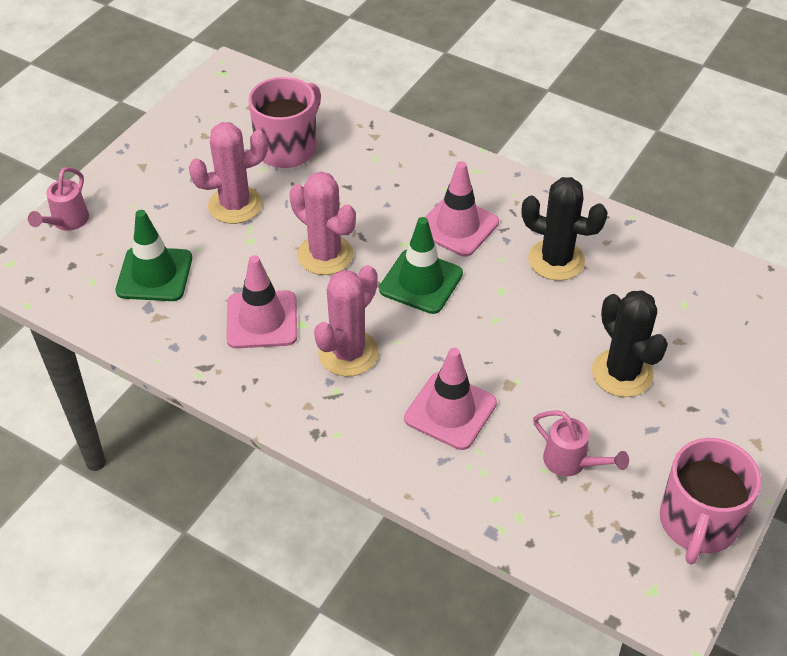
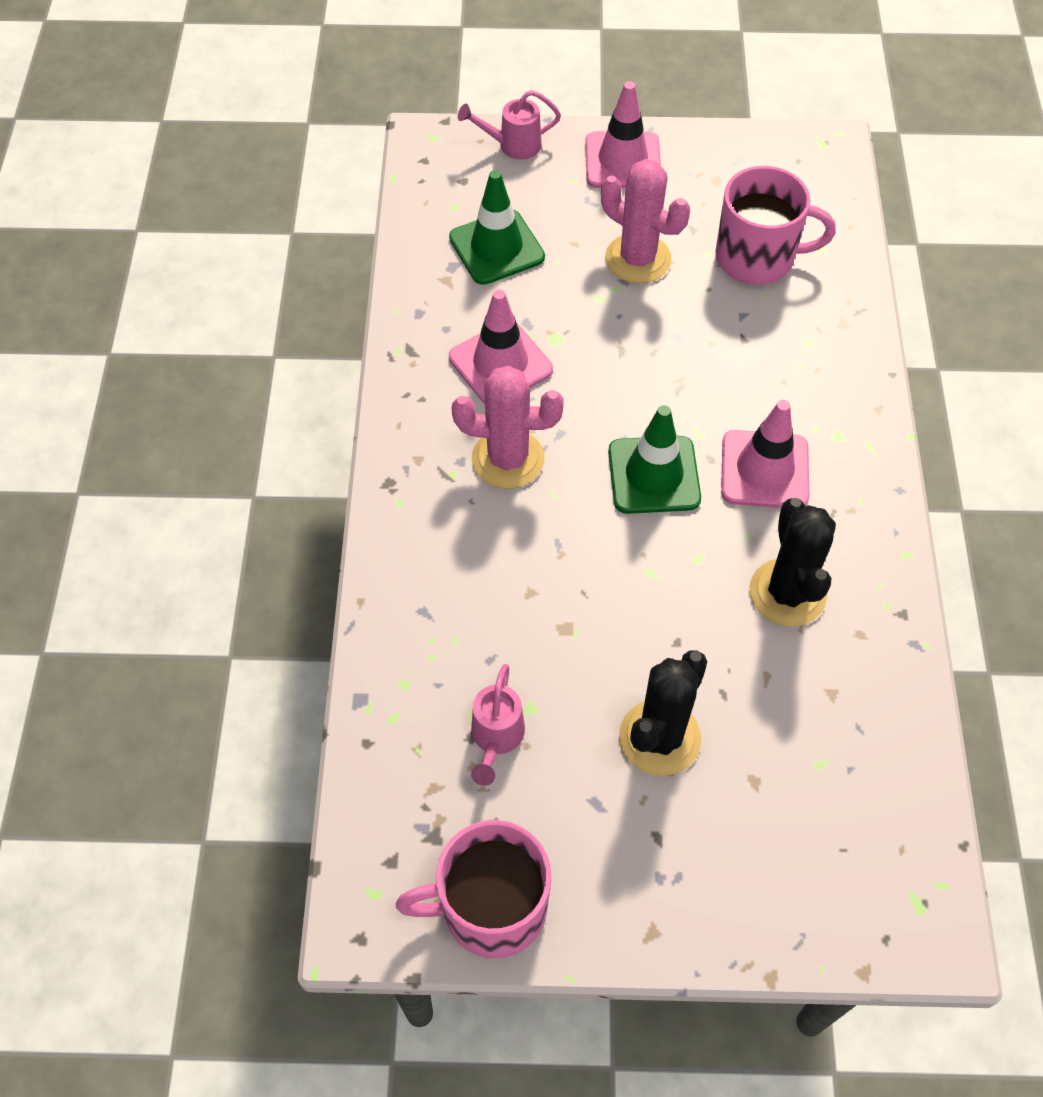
camera: 60 degrees right, 10 degrees up
(325, 255) = (627, 370): pink cactus -> none
(450, 411) = (492, 588): pink traffic cone -> pink traffic cone (622, 161)

